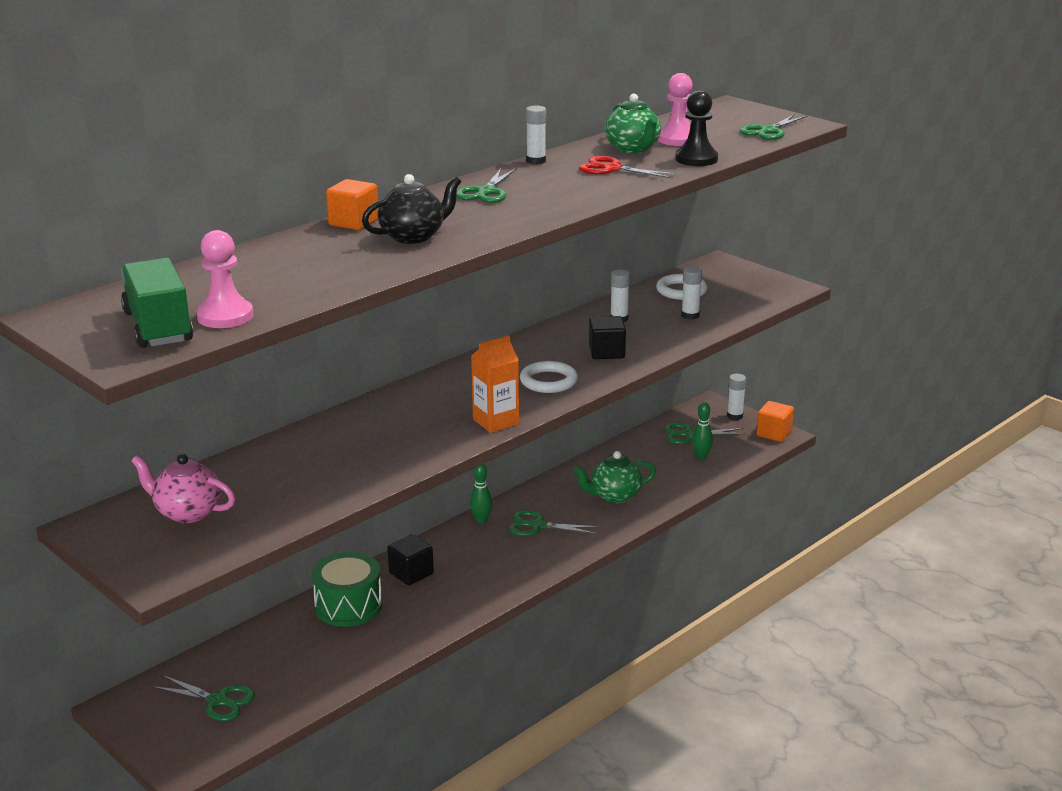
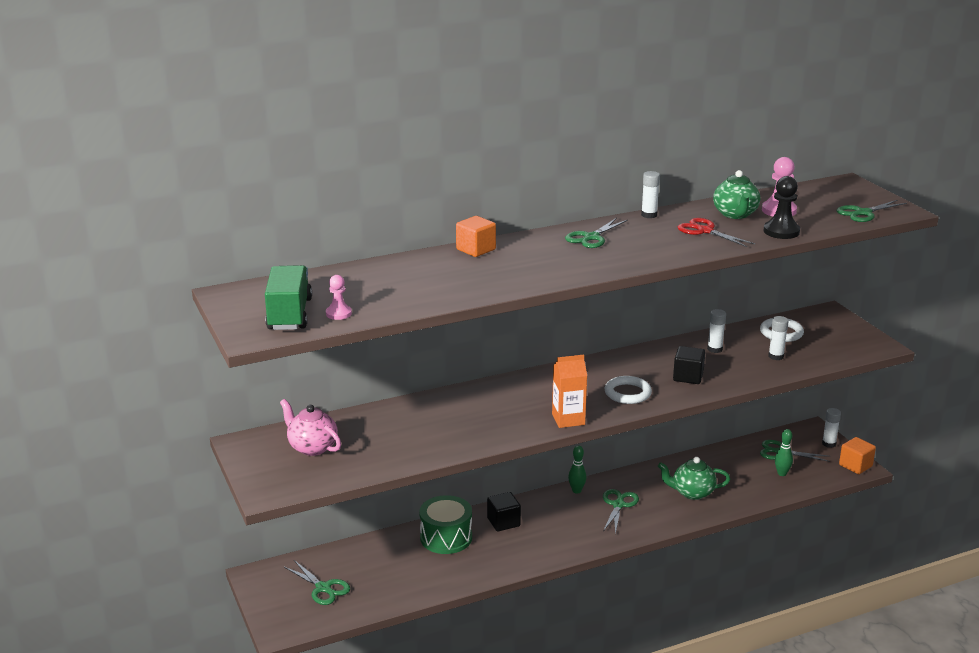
camera: 20 degrees right, 0 degrees up
(225, 316) = (338, 313): pink pawn -> pink pawn, size x0.63
(413, 236) = (511, 268): black teapot -> none
(537, 526) = (618, 505): green scissors -> green scissors turned 75 degrees clockwise

